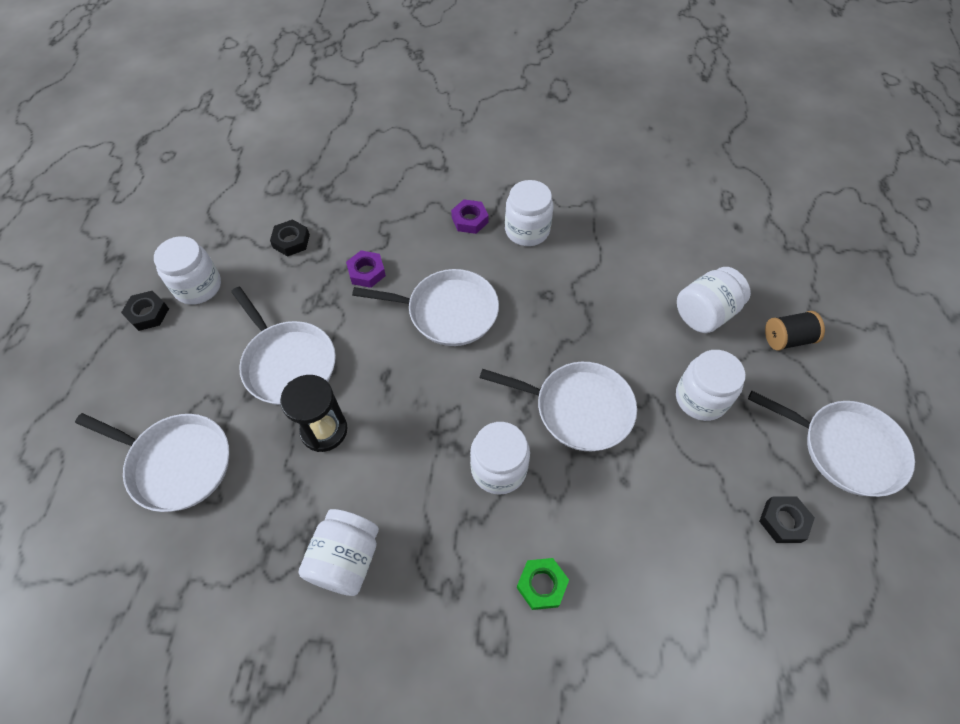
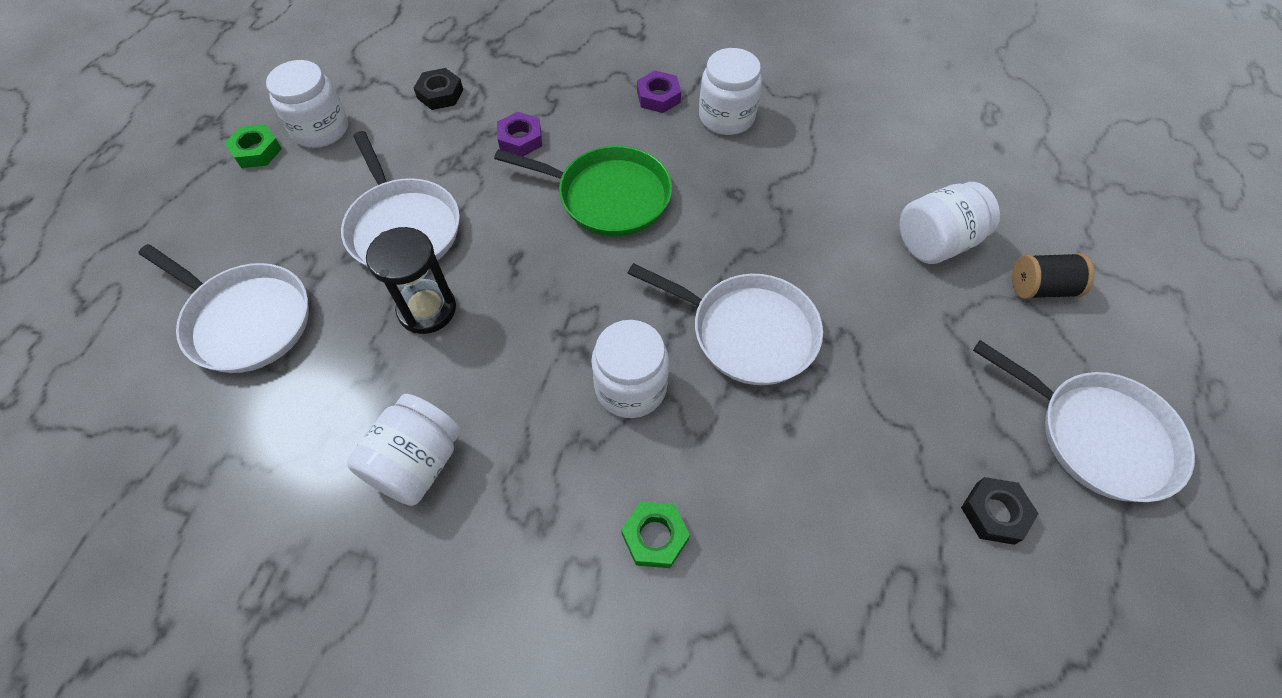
camera: 10 degrees right, 0 degrees up
(148, 313) = (256, 151): black nut -> green nut
(448, 312) = (608, 196): white pan -> green pan
(701, 398) = (910, 343): white jar -> none

